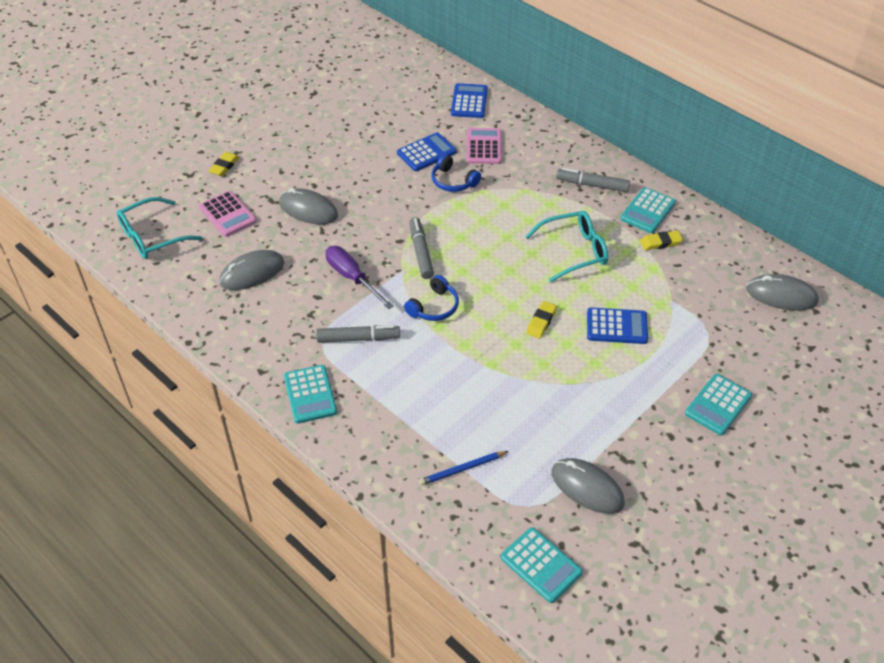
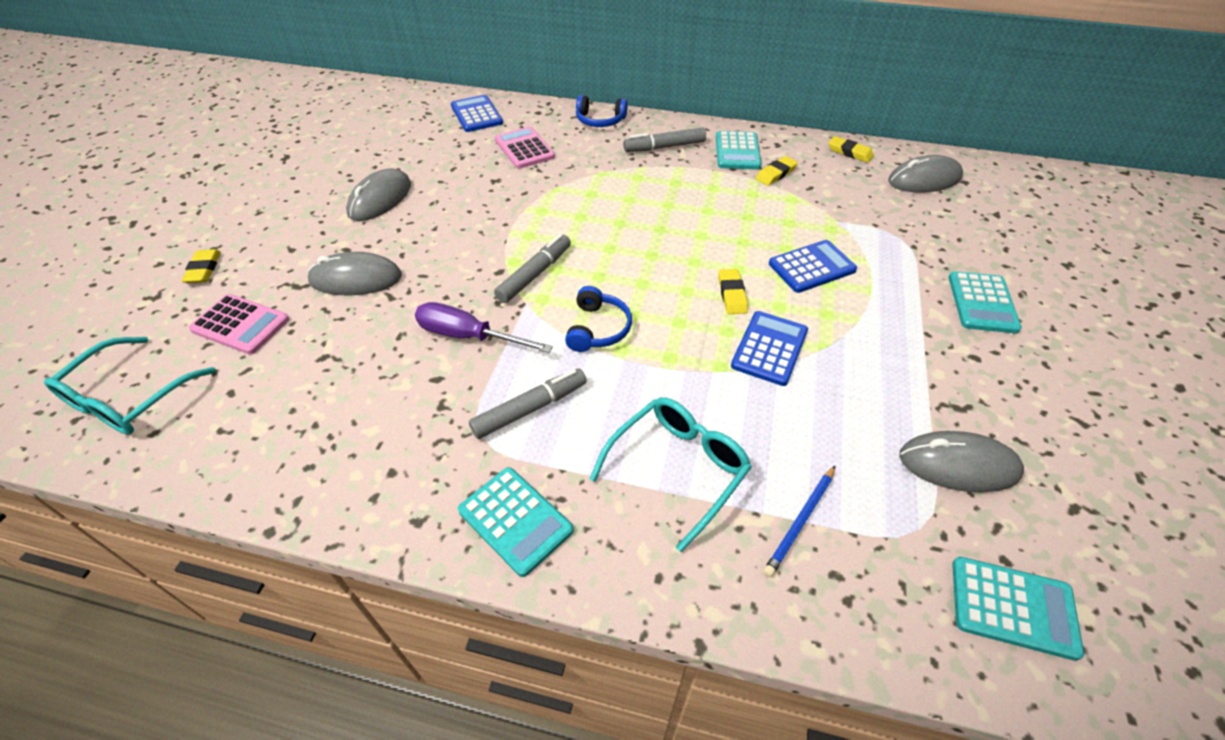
camera: 30 degrees left, 0 degrees up
(252, 273) = (320, 386): grey mouse -> grey mouse (380, 199)
(421, 252) = (535, 274): grey marker -> grey marker turned 75 degrees clockwise
(426, 153) = (464, 173): blue calculator -> blue calculator (769, 348)
(453, 181) = (516, 190): blue headphones -> blue headphones (600, 120)
(574, 251) = (701, 211): turquoise glasses -> turquoise glasses (678, 469)
(742, 247) = (849, 152): none -> yellow eraser

